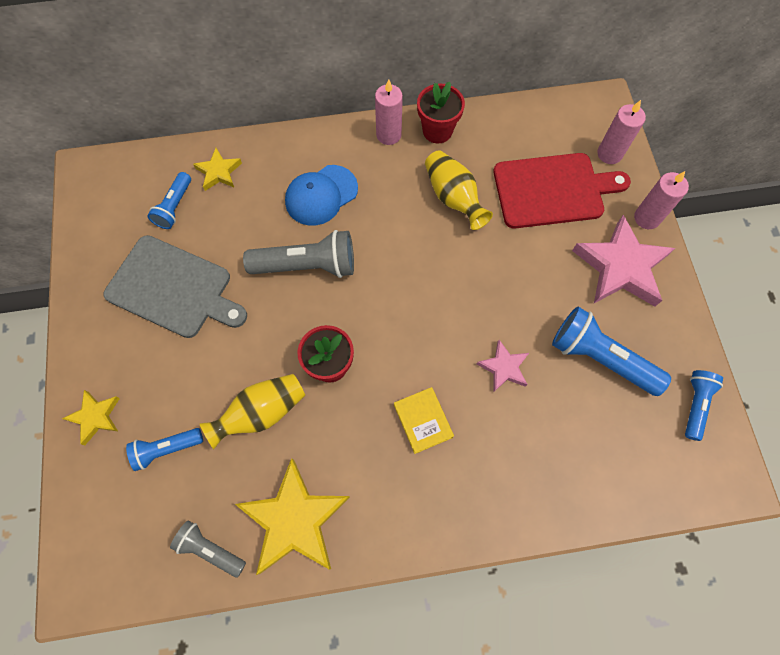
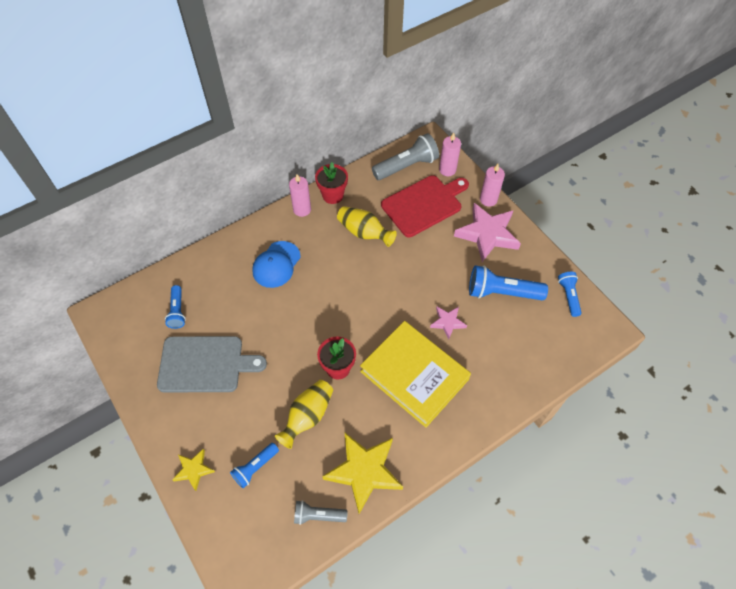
camera: 25 degrees left, 10 degrees down
(219, 172) = (197, 276): yellow star -> none
(307, 265) = (290, 312): grey flashlight -> grey flashlight (406, 166)
(423, 421) = (414, 375): yellow book -> yellow book, size x2.33

